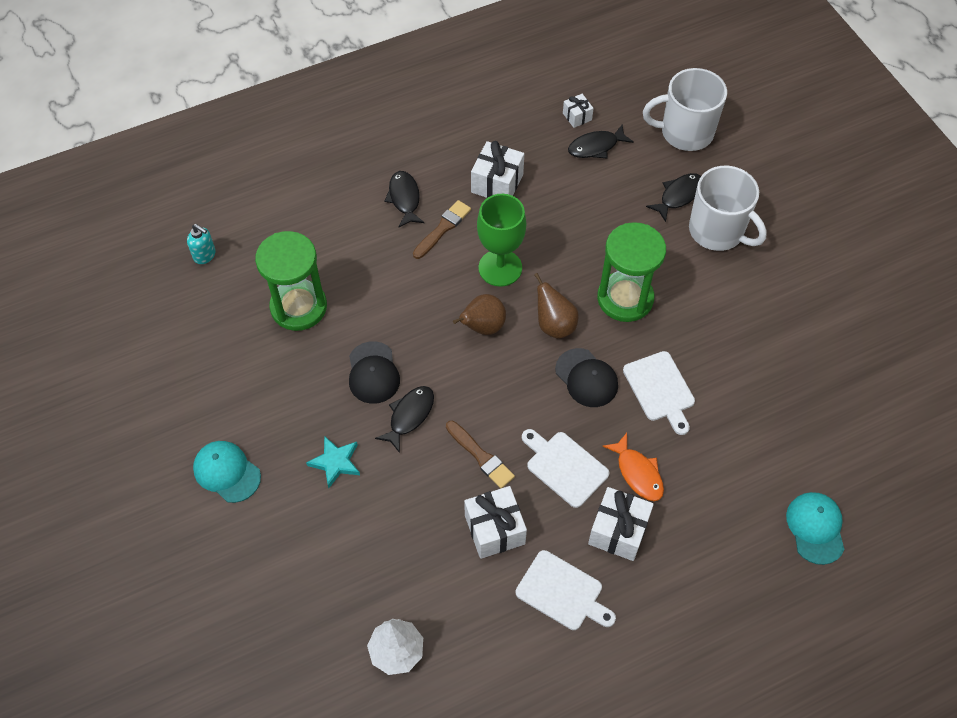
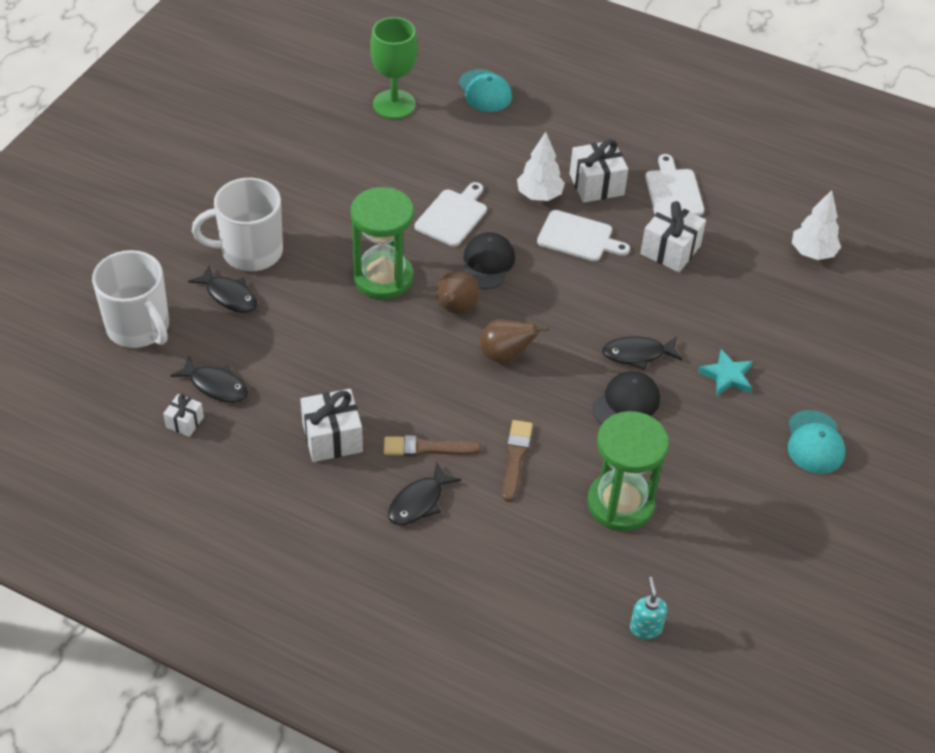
camera: 130 degrees left, 10 degrees down
(481, 456) = (623, 290): brown brush -> brown brush (516, 457)
(500, 268) = (431, 379): green goblet -> green goblet (394, 104)
(564, 467) = (578, 237): white cutting board -> white cutting board turned 75 degrees counterclockwise
(638, 473) = (539, 195): orange fish -> white tree
(679, 196) = (229, 296): black fish -> black fish turned 150 degrees counterclockwise
(717, 231) = (250, 252): white mug -> white mug turned 105 degrees counterclockwise
(815, 528) = (485, 91): turquoise cap -> turquoise cap turned 75 degrees counterclockwise

